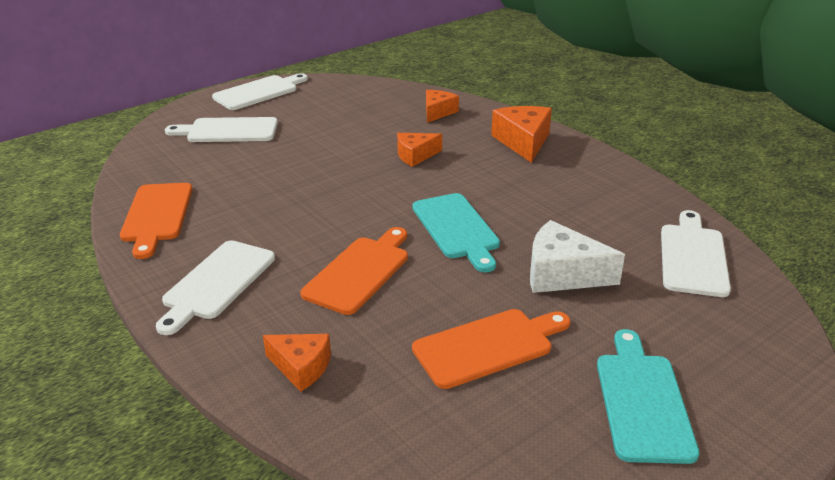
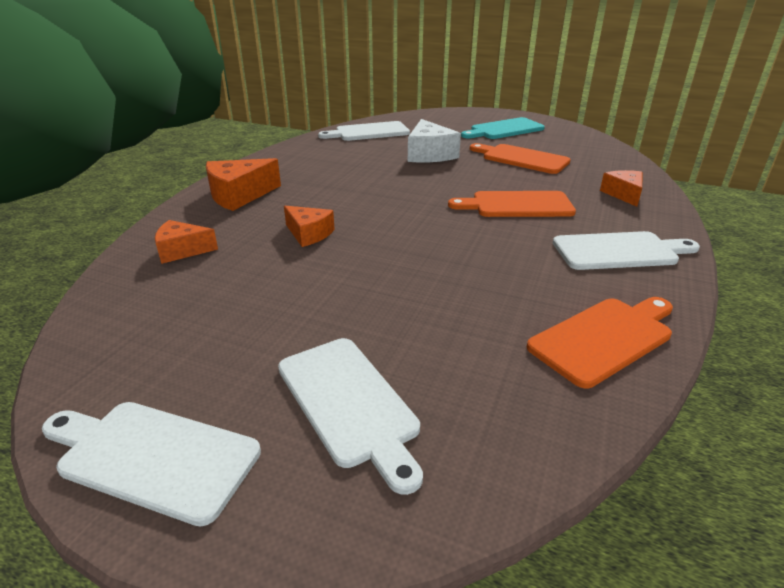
camera: 120 degrees left, 0 degrees up
(457, 229) = (418, 189): turquoise cutting board -> none

